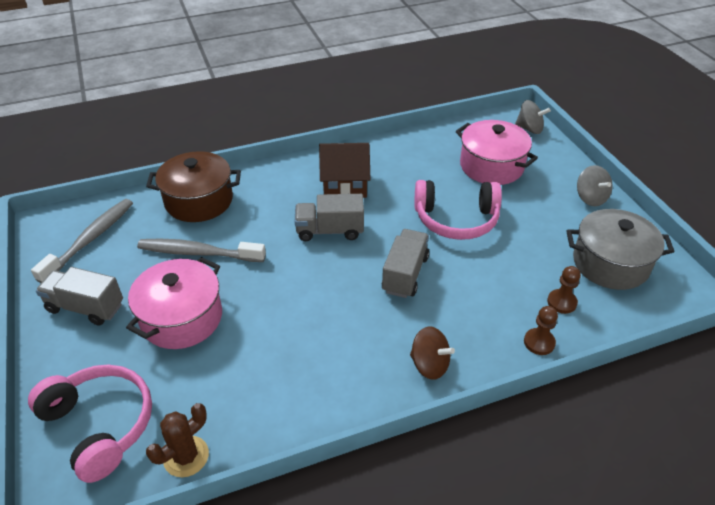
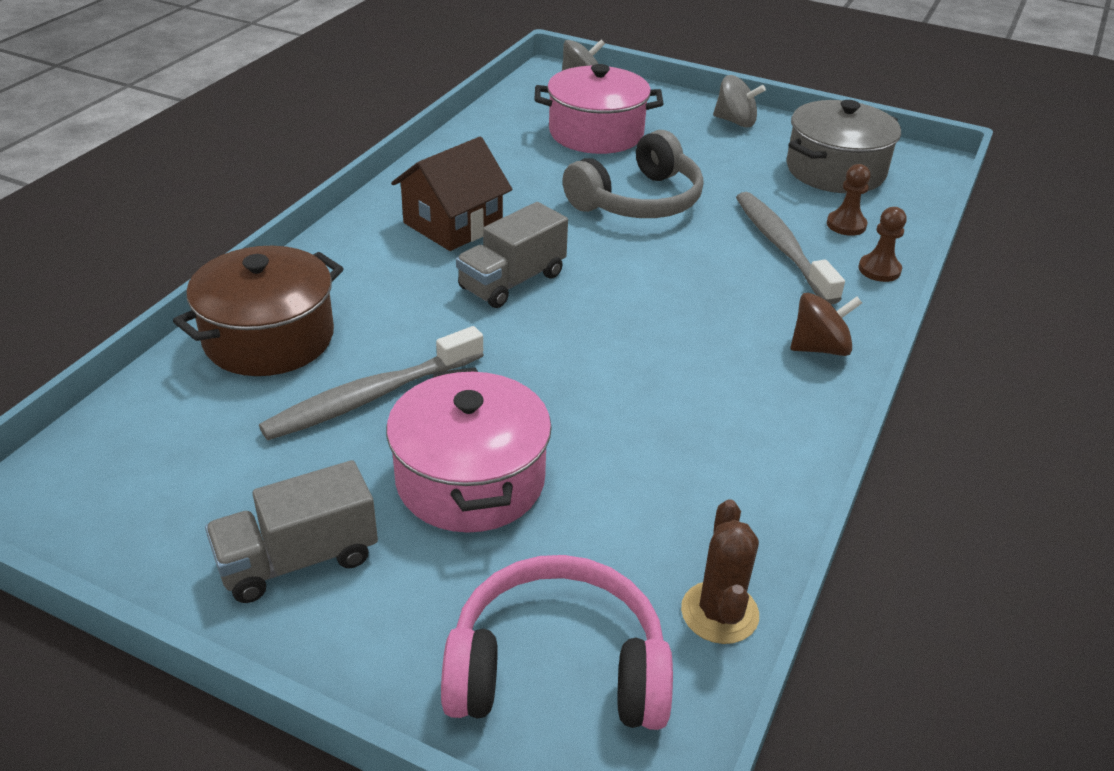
camera: 45 degrees left, 5 degrees down
(90, 239) = (157, 476): grey toothbrush -> grey toothbrush (781, 247)
(405, 274) = (666, 280): grey truck -> none
(456, 220) = (638, 201): pink headphones -> grey headphones

